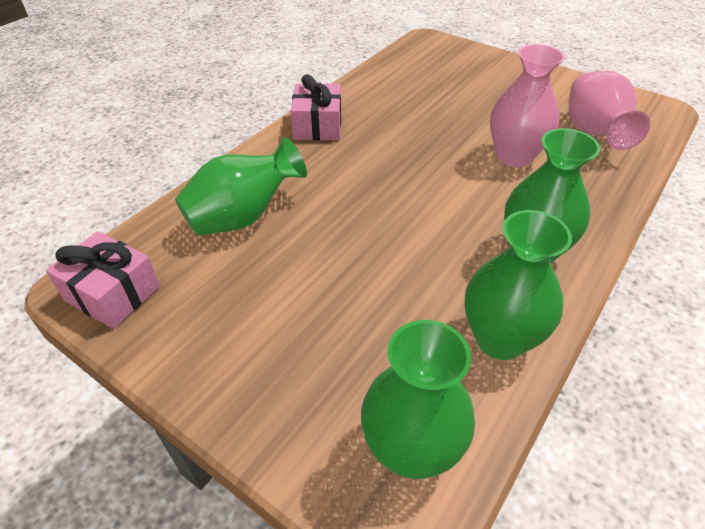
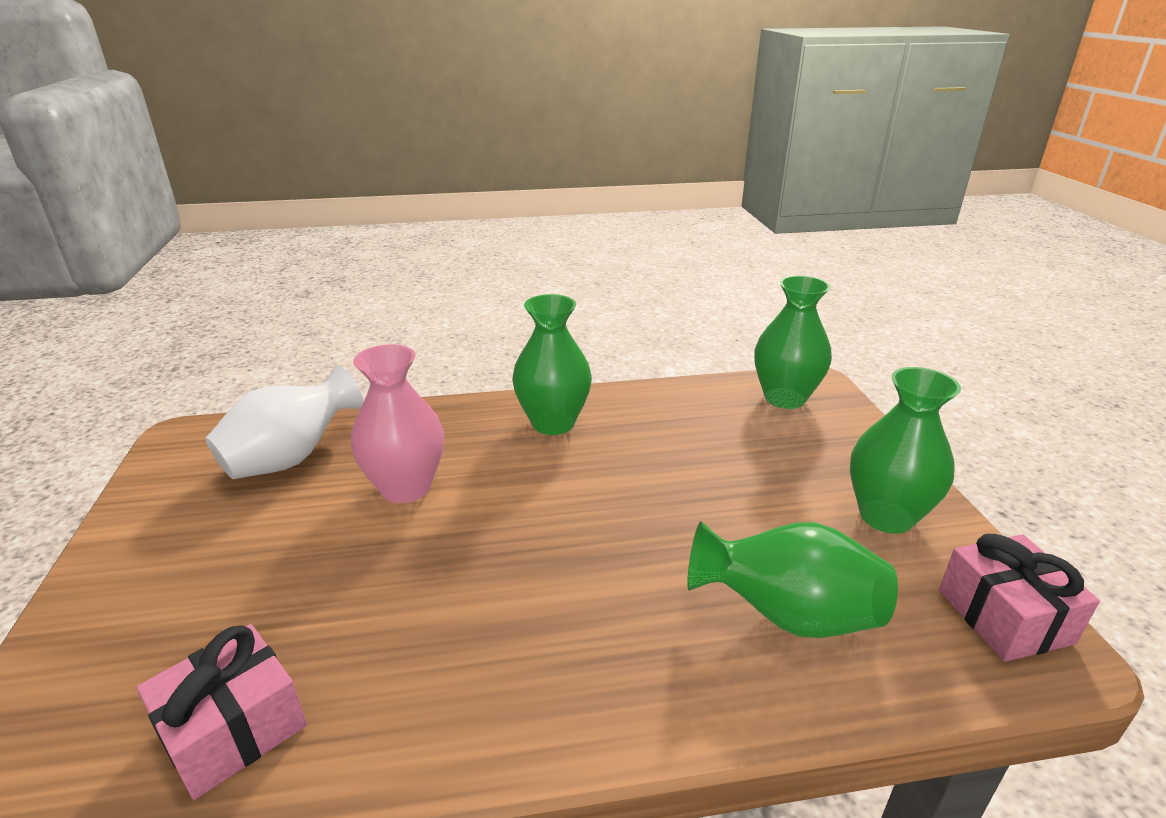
camera: 135 degrees left, 15 degrees down
(318, 126) = (530, 709): pink gift -> pink gift (233, 728)
(499, 339) = (662, 403): green vase -> green vase (886, 516)
(593, 133) = (292, 458): pink vase -> white vase

